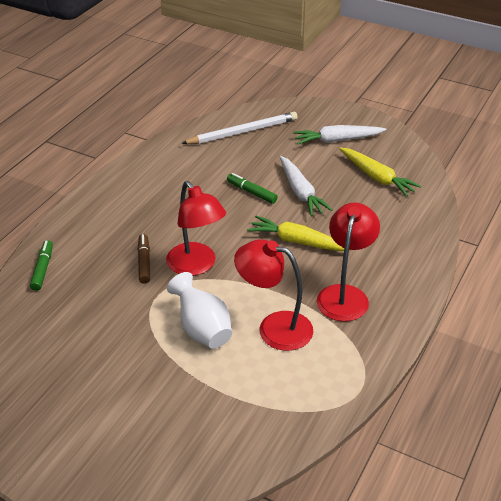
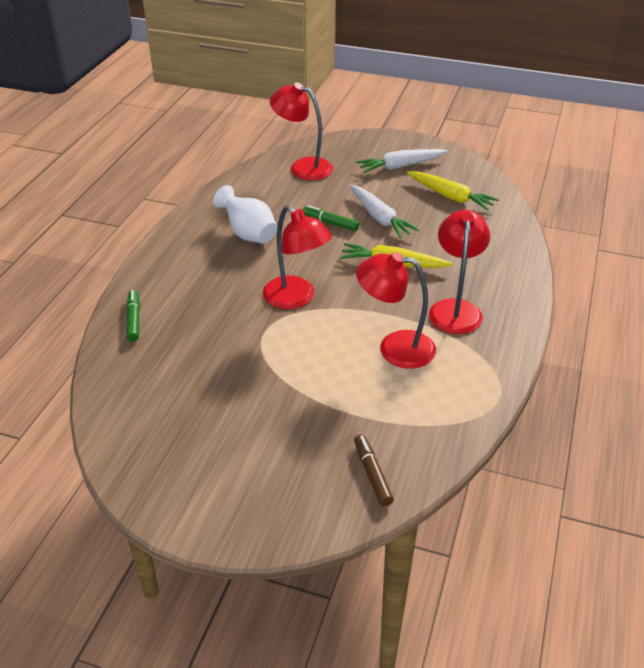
camera: 10 degrees left, 0 degrees up
(144, 262) = (240, 301): brown marker -> brown marker (372, 474)
(202, 330) = (322, 359): white vase -> white vase (248, 234)
(242, 132) = (303, 167): white pencil -> red lamp

